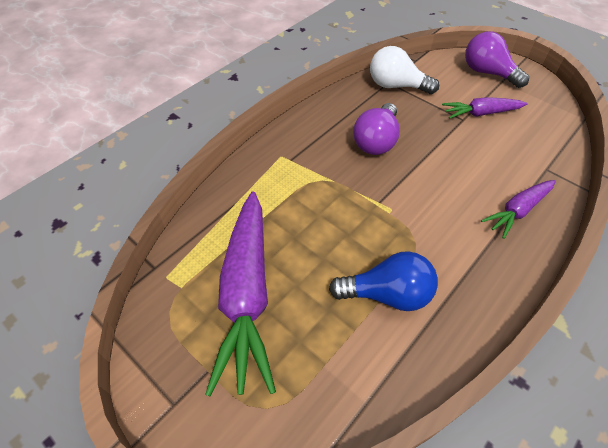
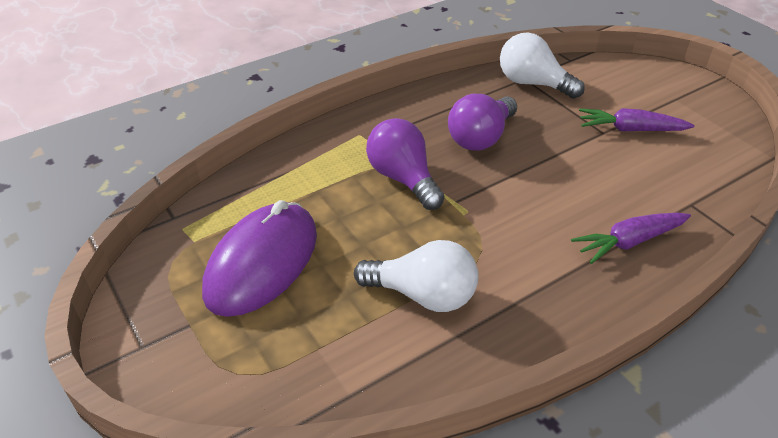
camera: 15 degrees right, 10 degrees down
(247, 294) = (262, 262): purple carrot -> purple mouse
(387, 294) = (423, 295): blue light bulb -> white light bulb
(487, 73) = (661, 87): purple light bulb -> purple light bulb (403, 179)

